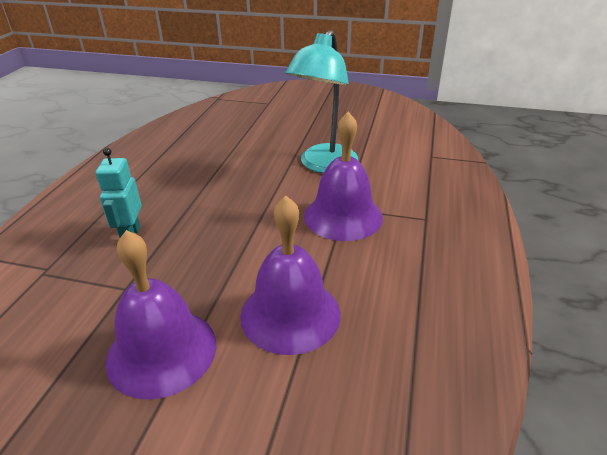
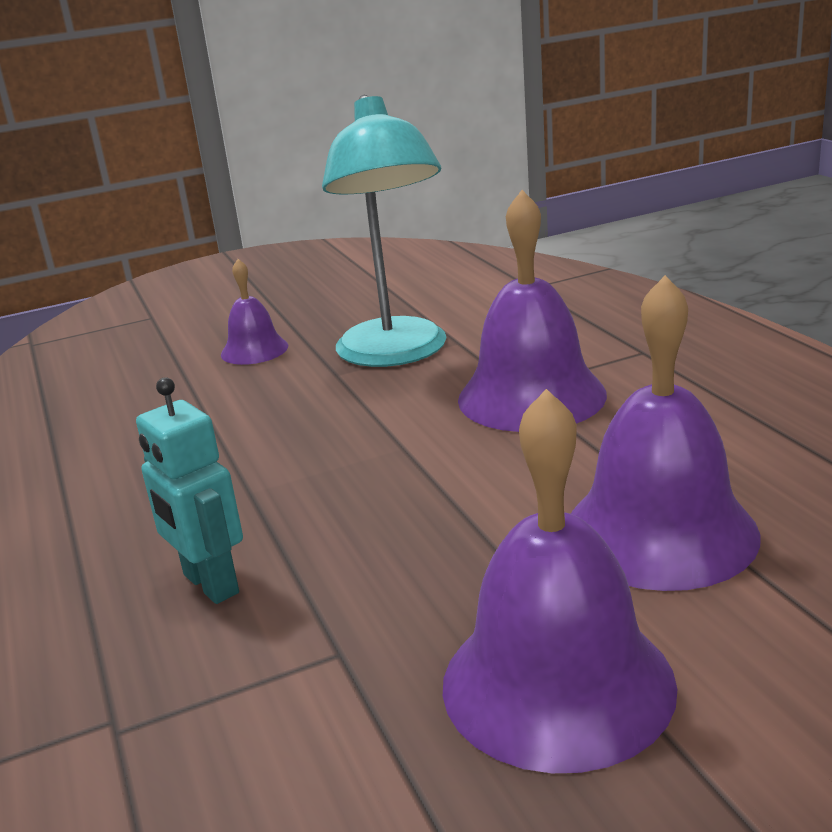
camera: 35 degrees left, 10 degrees down
(279, 137) = (254, 350): none -> purple bell

